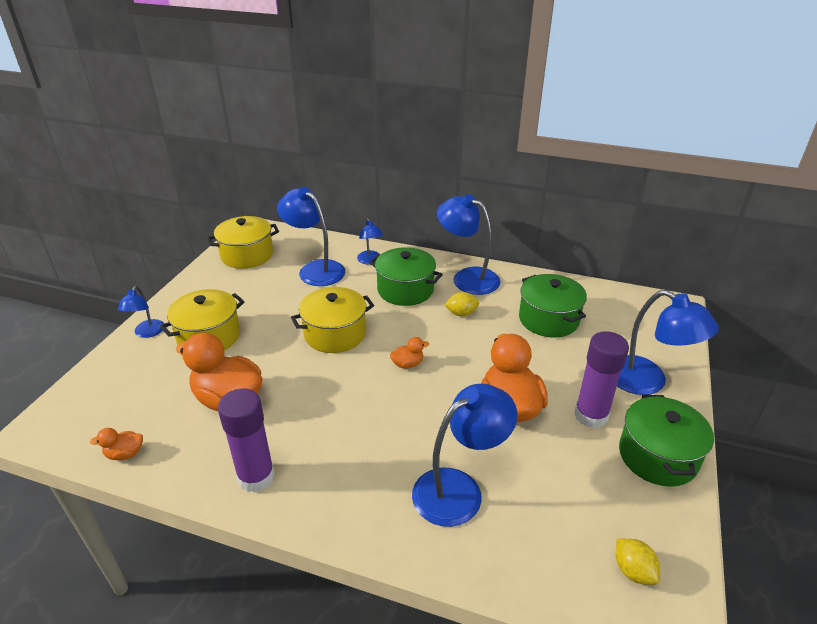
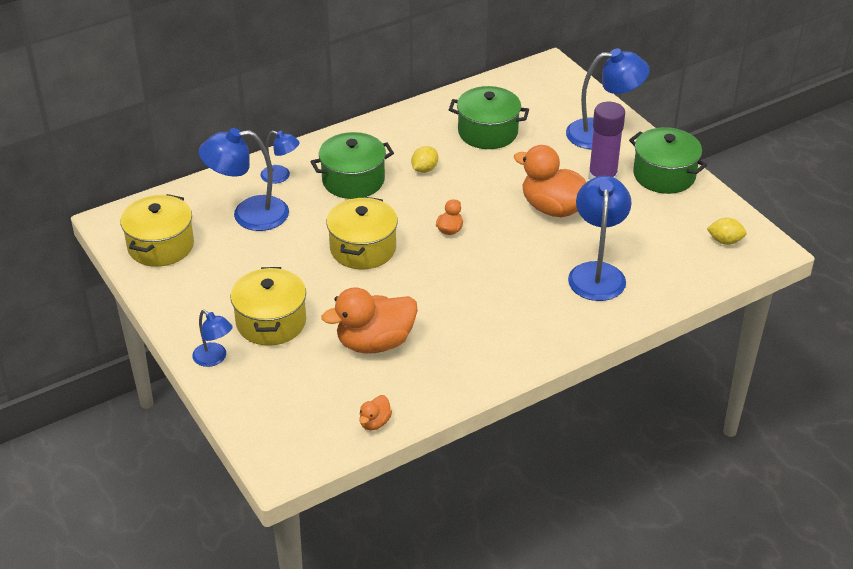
camera: 50 degrees left, 5 degrees up
(256, 477) = (480, 361): purple glue stick -> none
(467, 278) = (382, 138): blue lamp -> none

